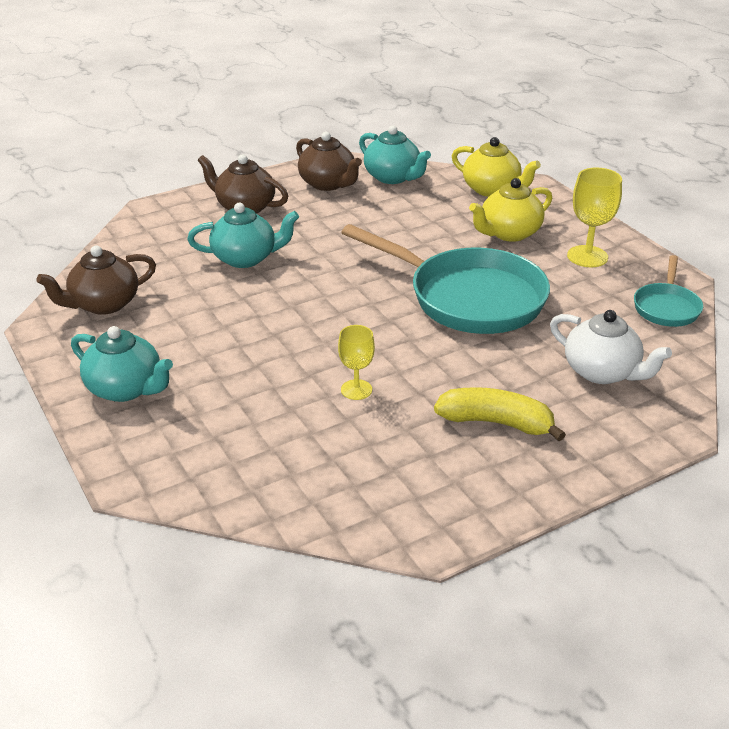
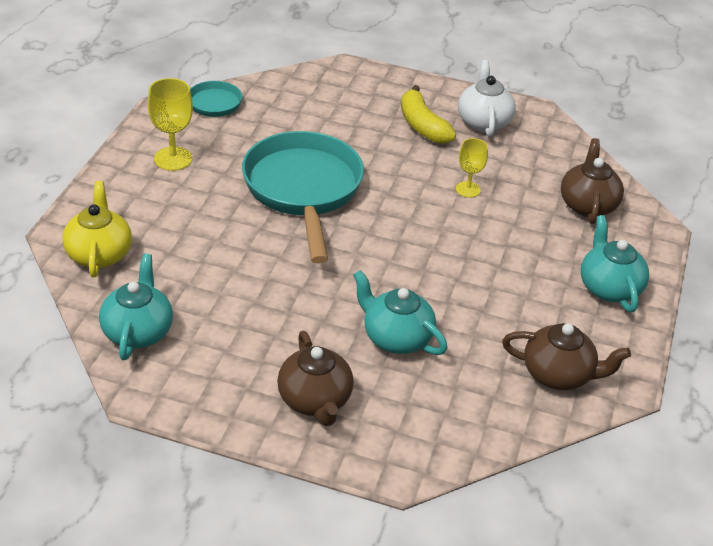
camera: 135 degrees left, 5 degrees up
(328, 184) = (201, 370): brown teapot -> brown teapot (587, 205)
(509, 233) = (177, 210): yellow teapot -> none
(602, 372) = (321, 106): white teapot -> white teapot (483, 121)

